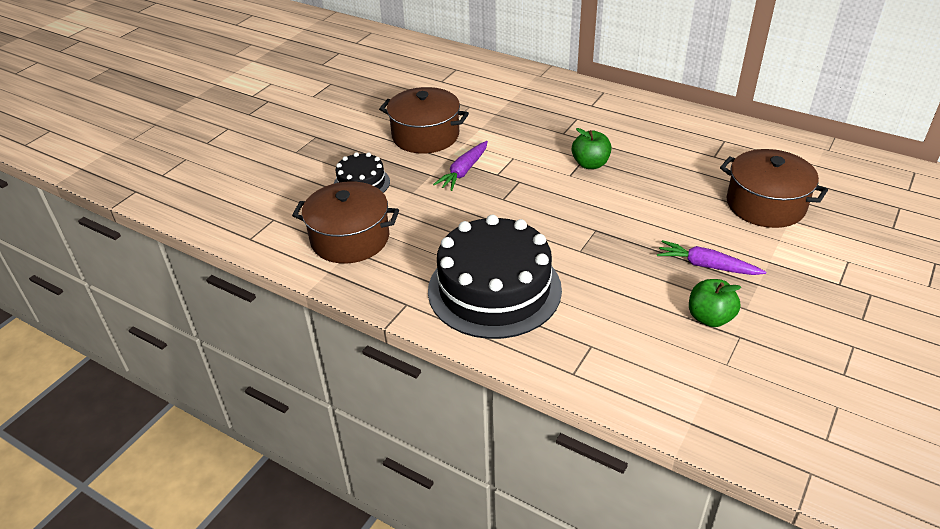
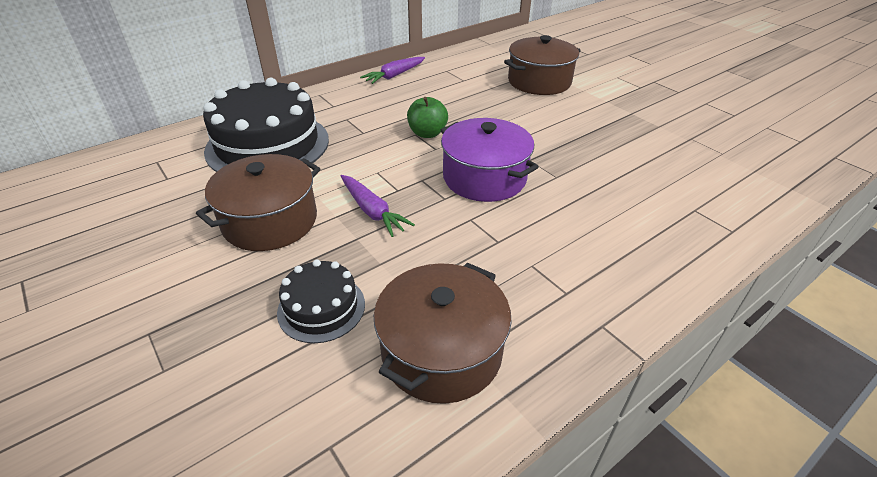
camera: 70 degrees left, 0 degrees up
(494, 289) = (597, 246): black cake -> black cake (268, 145)
(546, 211) = (484, 177): none -> purple pot
(707, 266) = (603, 125): purple carrot -> purple carrot (394, 75)
(710, 318) = (667, 143): green apple -> none

